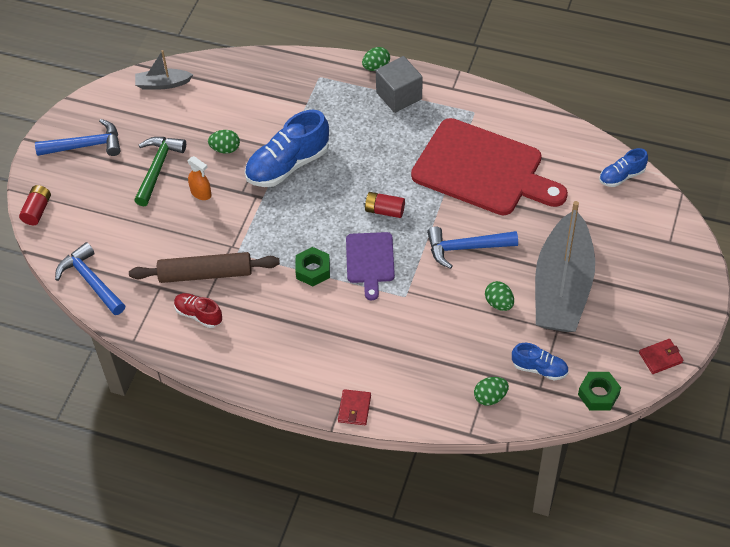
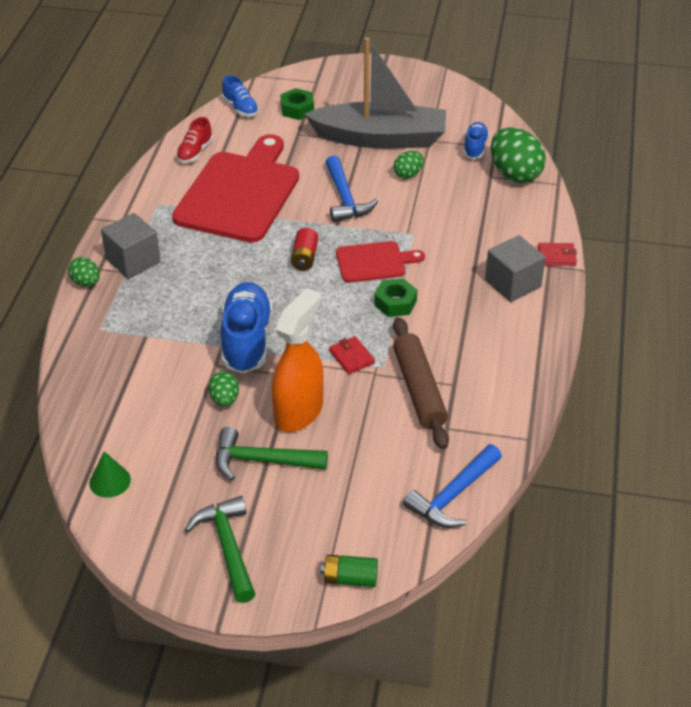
camera: 100 degrees left, 10 degrees down
(37, 210) = (350, 578): red battery -> green battery
(85, 145) = (228, 547): blue hammer -> green hammer
(163, 84) = (110, 481): grey boat -> green cone
(198, 315) = (477, 387): red shoe -> red shoe (195, 152)
(201, 193) = (299, 412): orange spray bottle -> orange spray bottle, size x2.09
(287, 165) = (246, 340): blue shoe -> blue shoe turned 135 degrees counterclockwise
(322, 364) = (513, 283): none -> grey cube
(370, 261) = (374, 262): purple cutting board -> red cutting board
(490, 397) = (515, 174): green egg -> green egg, size x1.90
(598, 394) = (491, 115): green nut -> green nut (297, 109)
(660, 357) = (443, 85): red wallet -> red wallet (351, 357)

